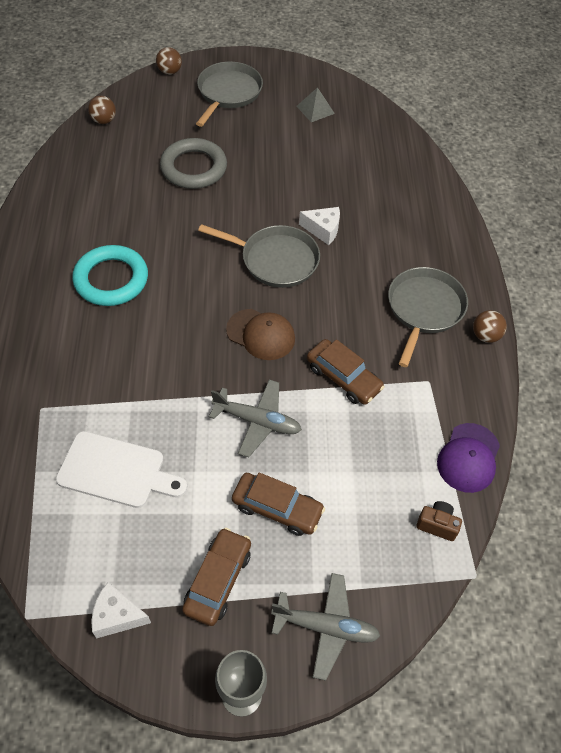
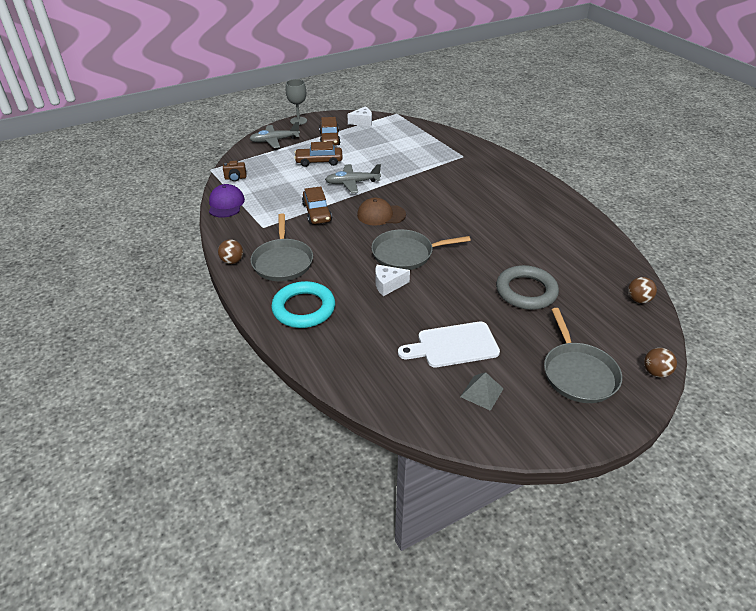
camera: 155 degrees right, 15 degrees down
(111, 279) = (495, 209): turquoise ring -> turquoise ring (304, 308)
(116, 471) = (404, 150): white cutting board -> white cutting board (453, 345)
(343, 377) = (317, 212): brown car -> brown car turned 120 degrees counterclockwise

